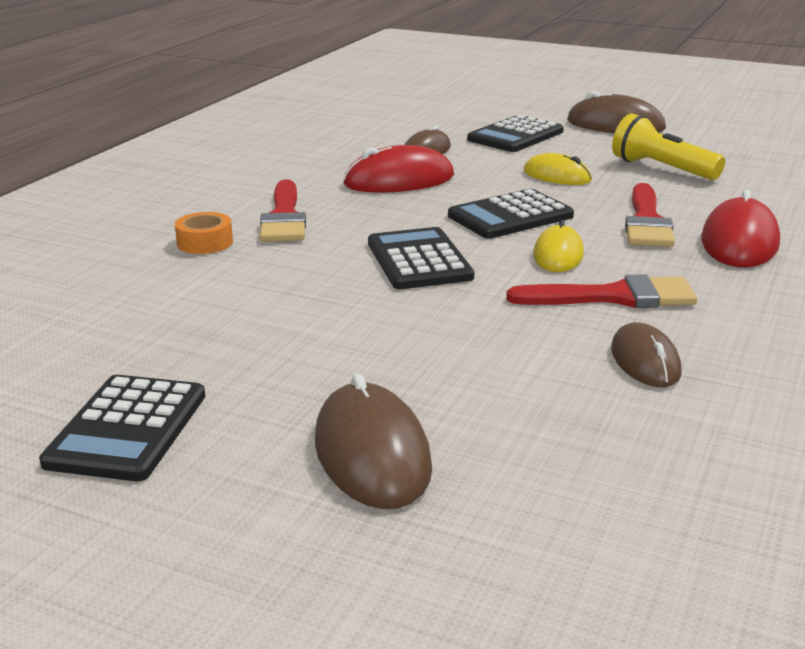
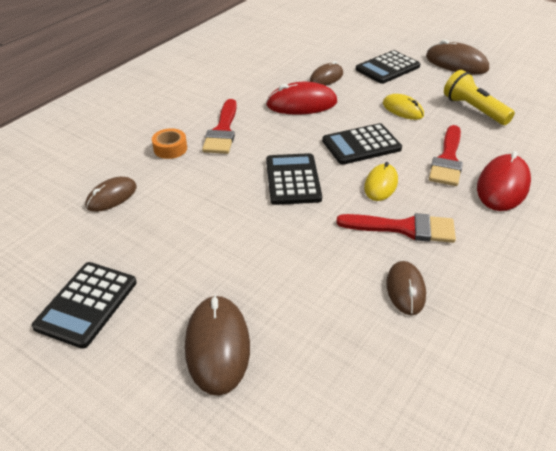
camera: 10 degrees right, 15 degrees up
(125, 303) = (112, 197): none -> brown mouse

